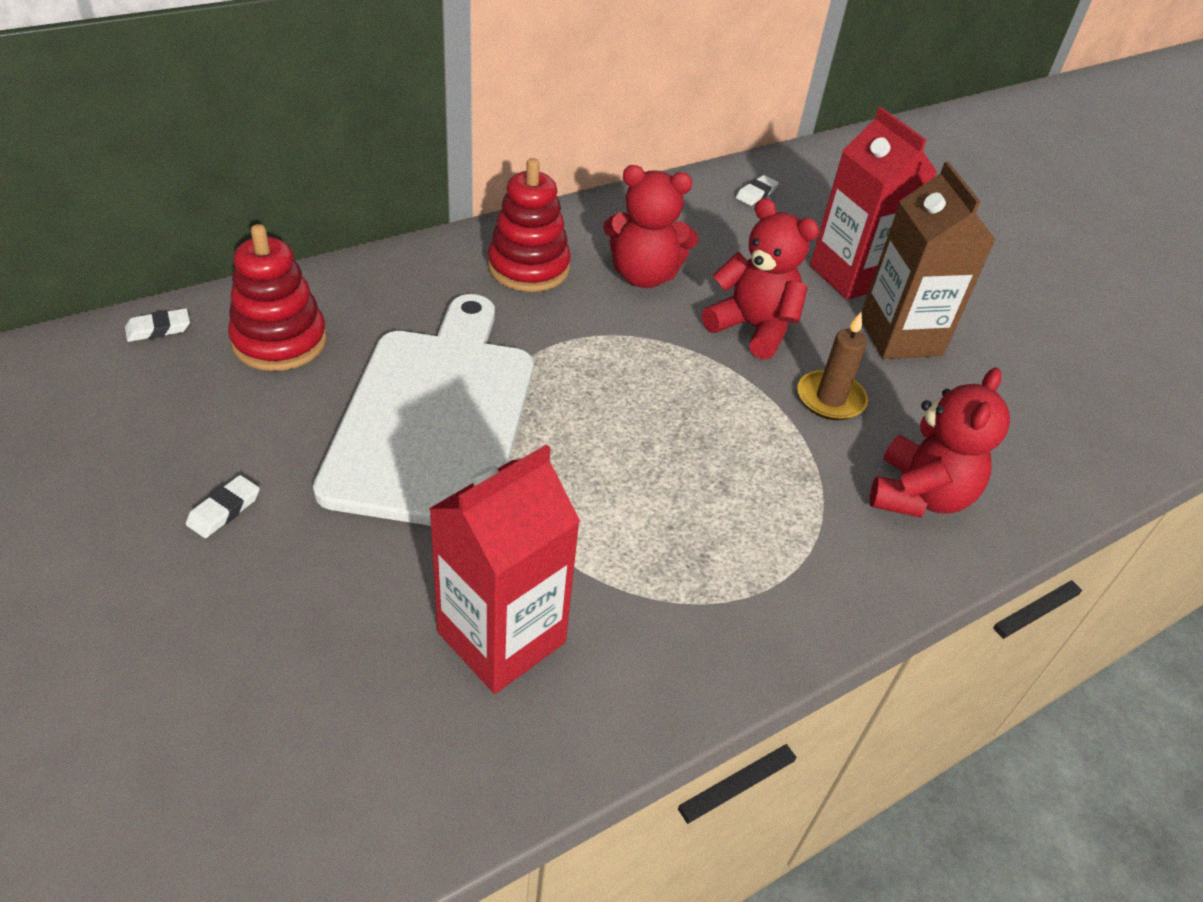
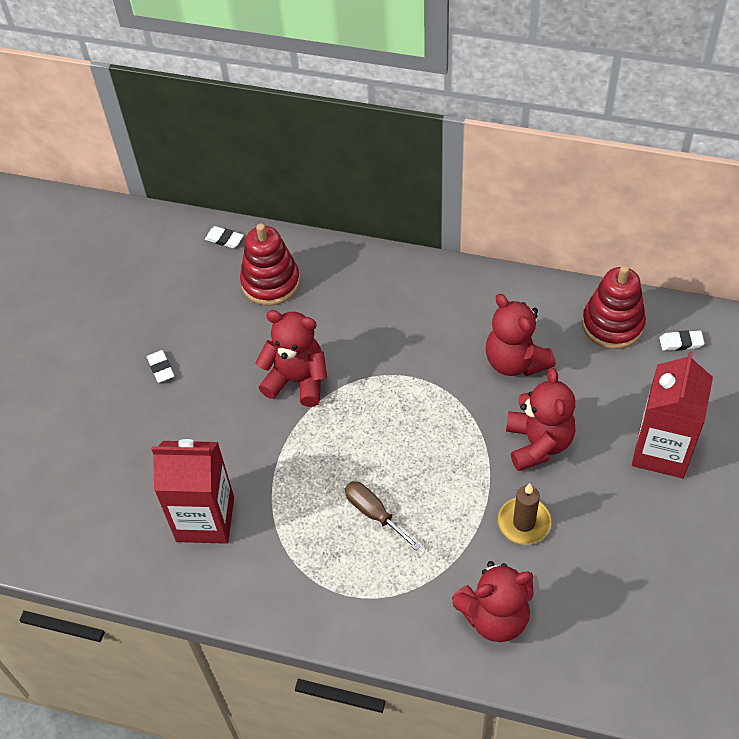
camera: 55 degrees right, 10 degrees up
(224, 510) = (161, 368): white eraser -> white eraser turned 75 degrees clockwise
(436, 416) = (297, 380): white cutting board -> red teddy bear
(528, 267) = (451, 312): red stacking toy -> red stacking toy (612, 324)
(688, 488) = (374, 513): none -> brown screwdriver
(900, 336) = (632, 516): brown carton -> none

